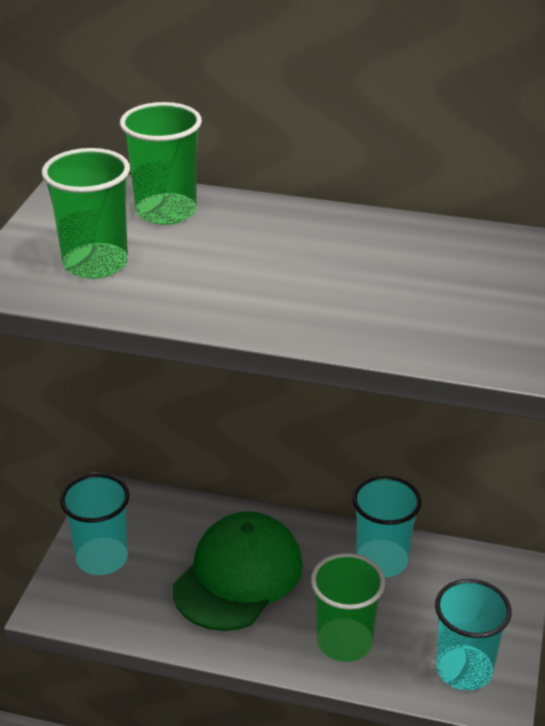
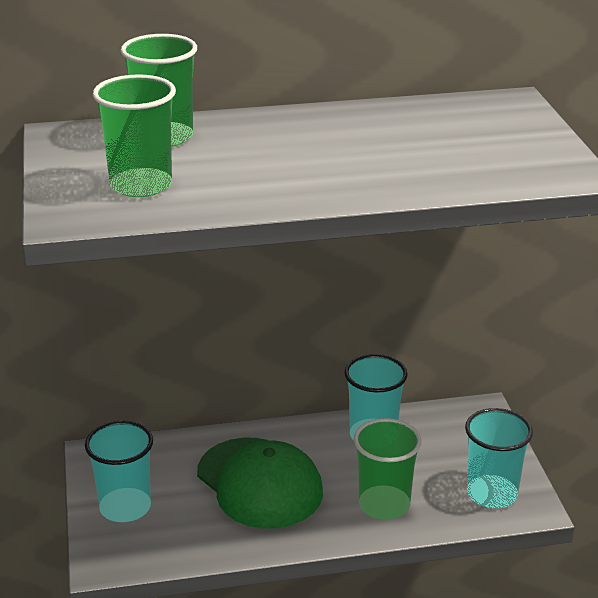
camera: 25 degrees left, 5 degrees down
(238, 576) = (259, 483): green cap -> green cap turned 135 degrees clockwise

